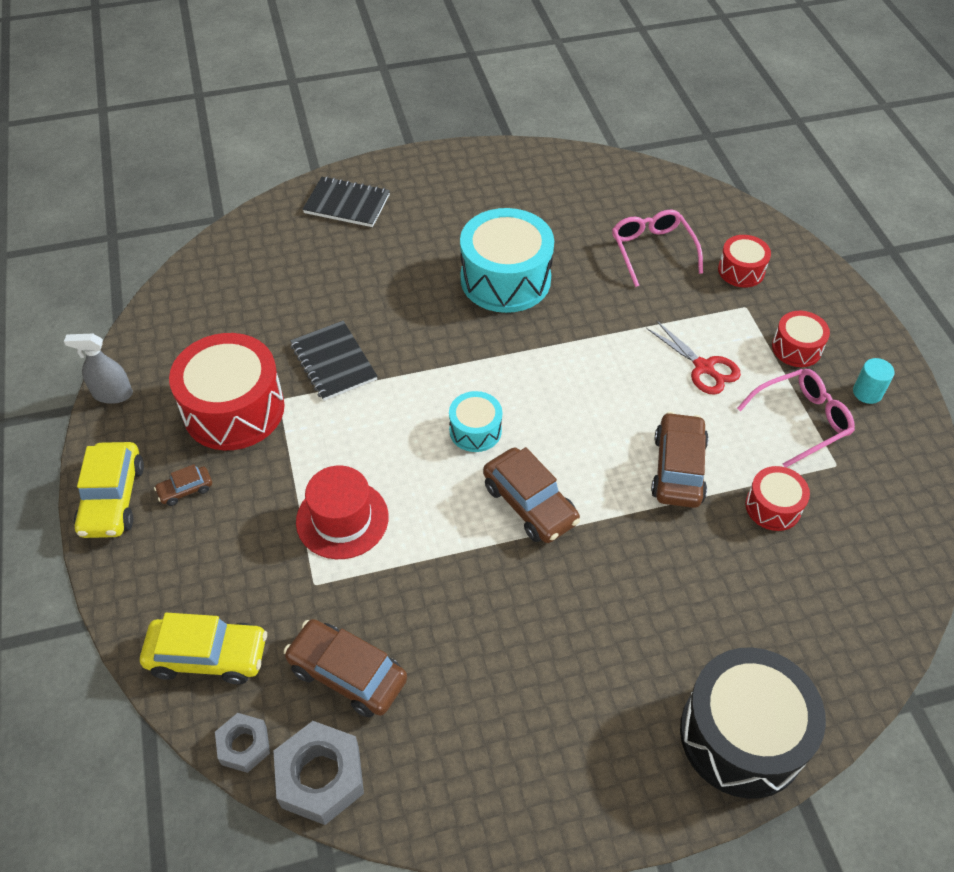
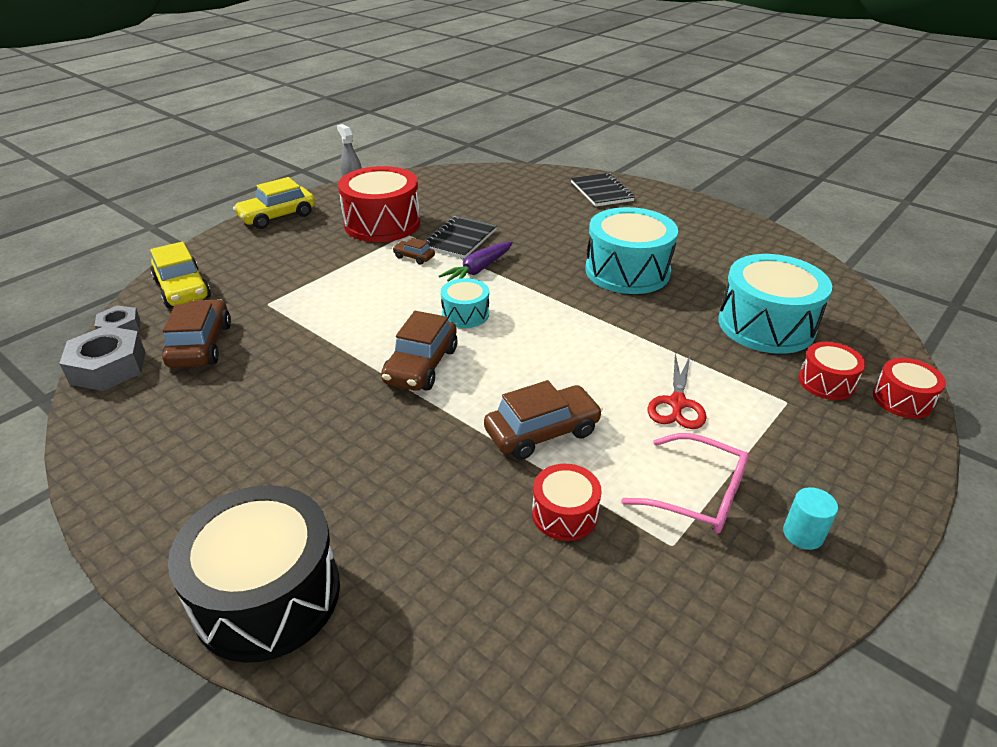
camera: 55 degrees right, 15 degrees down
(185, 490) = (304, 234): brown car -> brown car (414, 257)
(342, 519) = (331, 293): red hat -> none
(406, 379) = (478, 269): none -> purple carrot
(652, 251) = (766, 325): pink glasses -> turquoise drum
(796, 348) = (786, 455): red drum -> red drum (902, 400)

